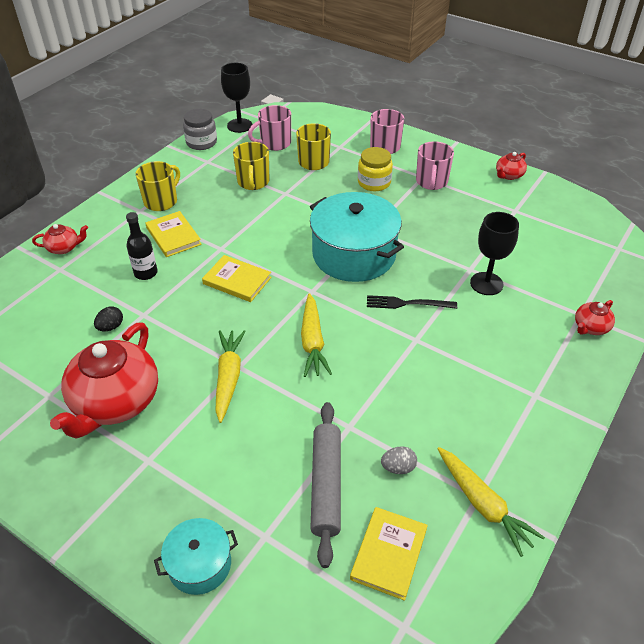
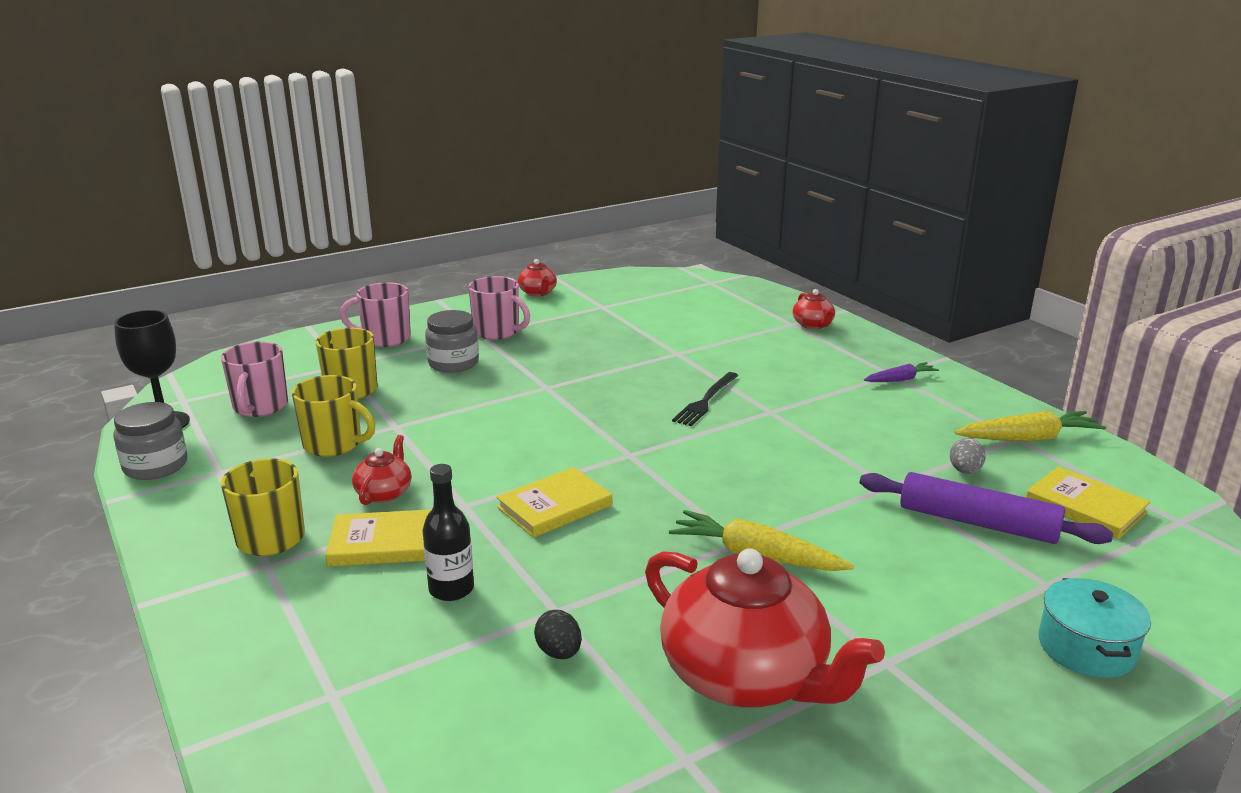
camera: 65 degrees left, 20 degrees down
(64, 248) = (270, 678): red teapot -> red teapot (384, 493)
(312, 341) = (728, 476): yellow carrot -> none
(326, 485) = (977, 523): grey rolling pin -> purple rolling pin
(354, 254) = (584, 410): turquoise pot -> none
(374, 182) = (453, 363): yellow jar -> grey jar
(486, 283) = (709, 352): black goblet -> none
(529, 402) = (900, 379): none -> purple carrot

